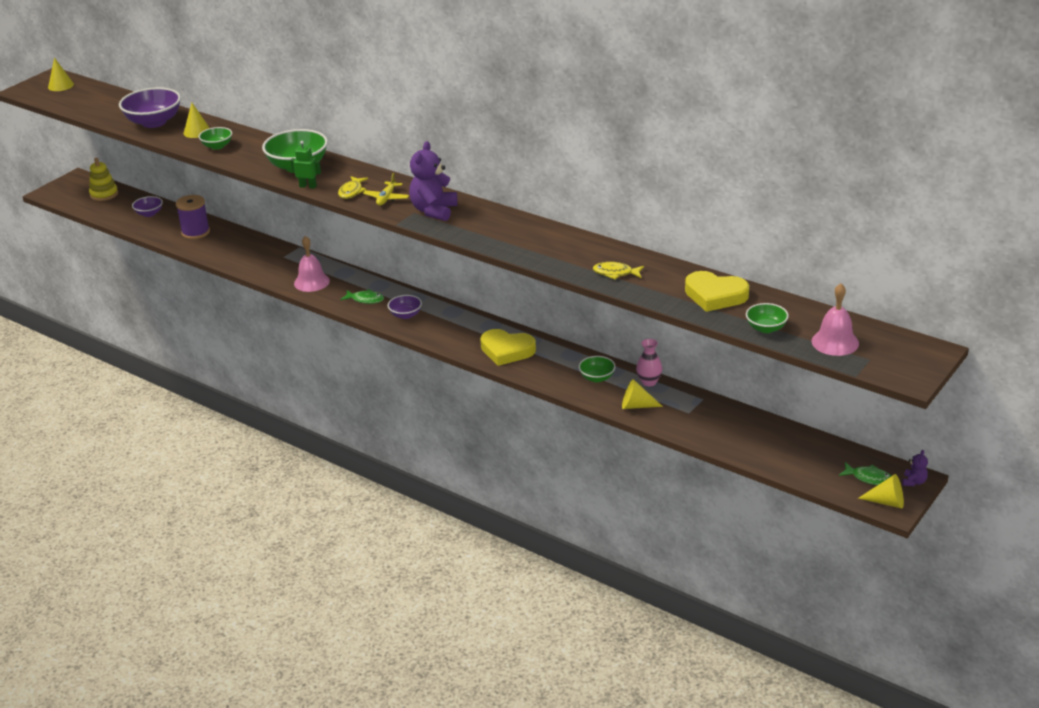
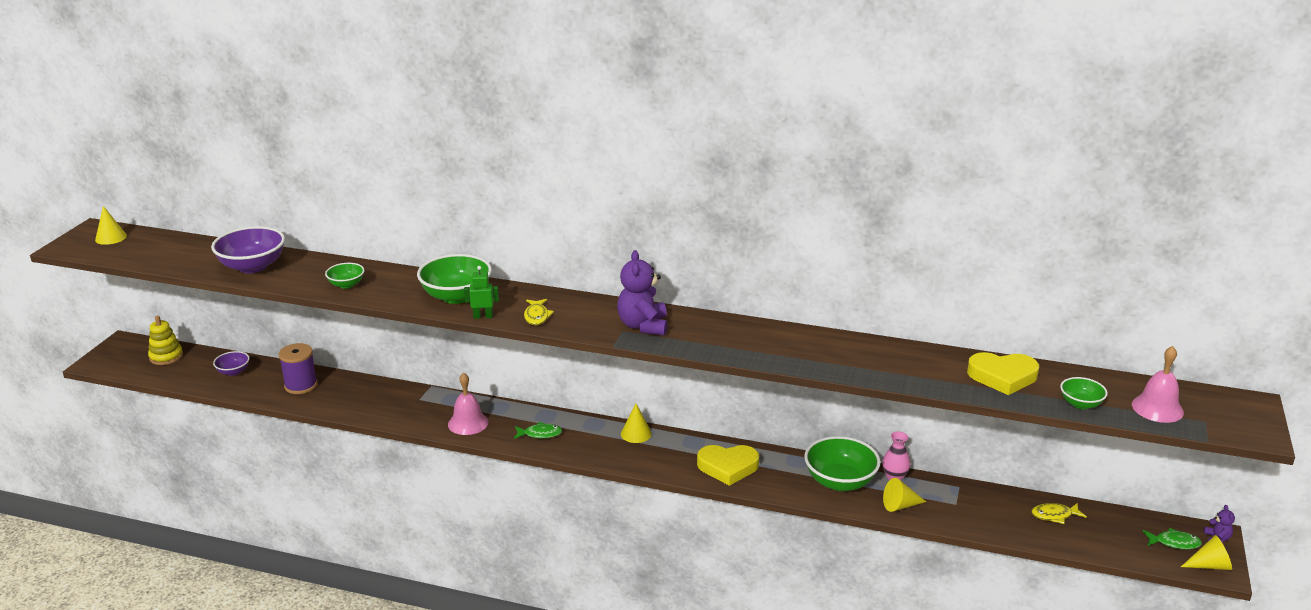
camera: 20 degrees left, 5 degrees down
(197, 131) = (311, 271): yellow cone -> yellow cone (636, 433)
(386, 198) = (581, 319): yellow plane -> none
(405, 315) = (595, 444): purple bowl -> none
(597, 378) = (840, 482): green bowl -> green bowl, size x1.88
(615, 273) = (885, 367): yellow fish -> yellow fish (1054, 515)

